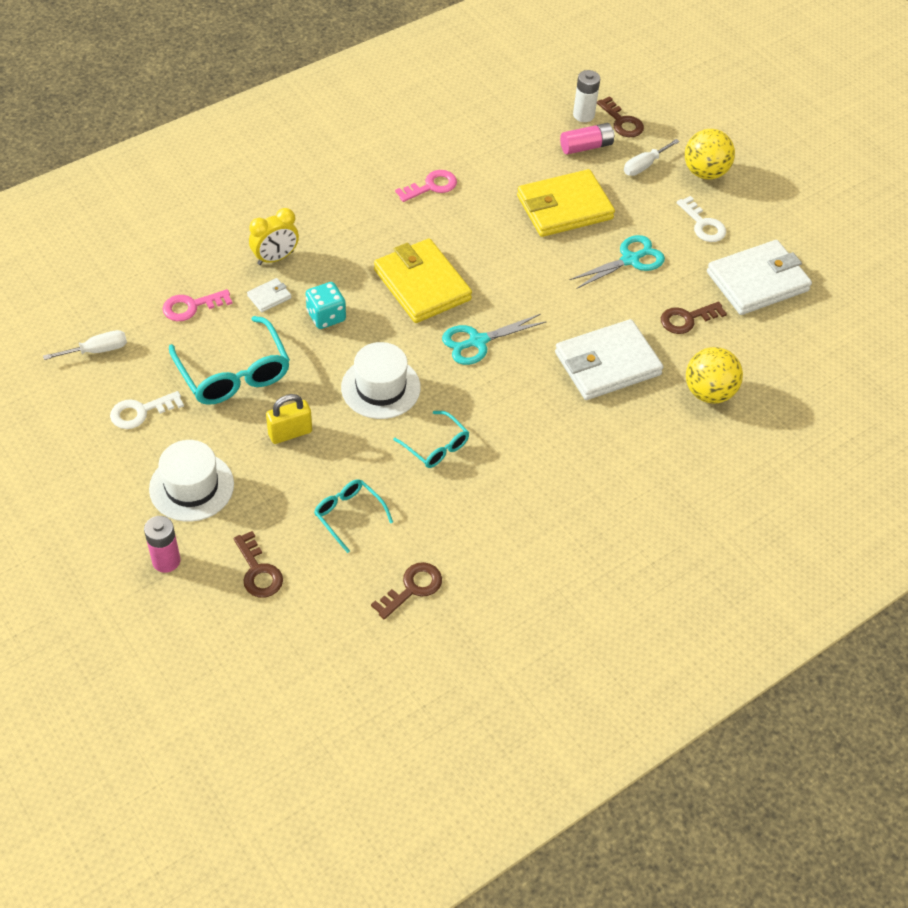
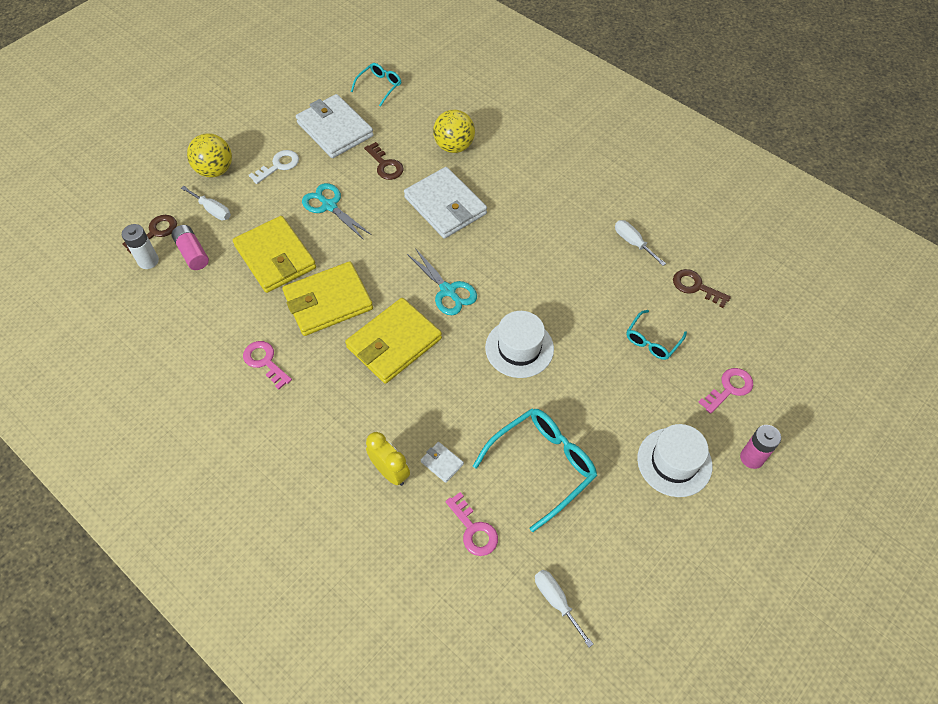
camera: 100 degrees left, 5 degrees up
(140, 412) = (614, 532): white key -> none
(258, 571) = (729, 388): brown key -> pink key
(290, 433) = (590, 402): yellow padlock -> none
(326, 316) = (452, 409): turquoise dice -> none
(436, 446) = (565, 298): turquoise glasses -> turquoise glasses (379, 86)
(492, 241) = (328, 301): none -> yellow wallet
(501, 541) = (633, 242): none -> white screwdriver

